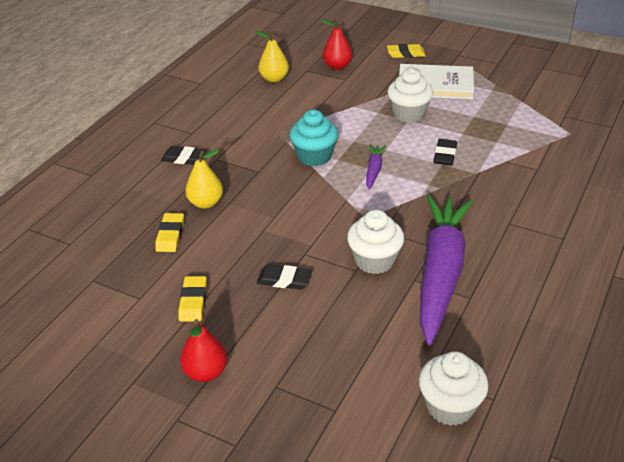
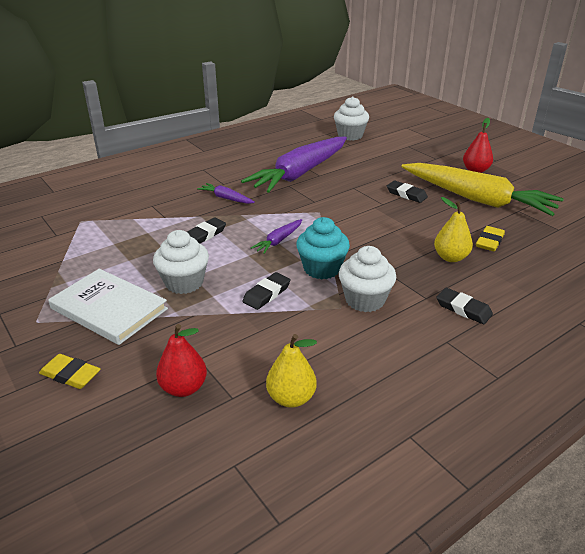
camera: 155 degrees left, 5 degrees down
(193, 301) = (477, 199): yellow eraser -> yellow carrot
(340, 125) = (267, 294): none -> black eraser
(374, 260) = (336, 188): white cupcake -> white cupcake (365, 300)
(478, 202) = (226, 198): none -> purple carrot

